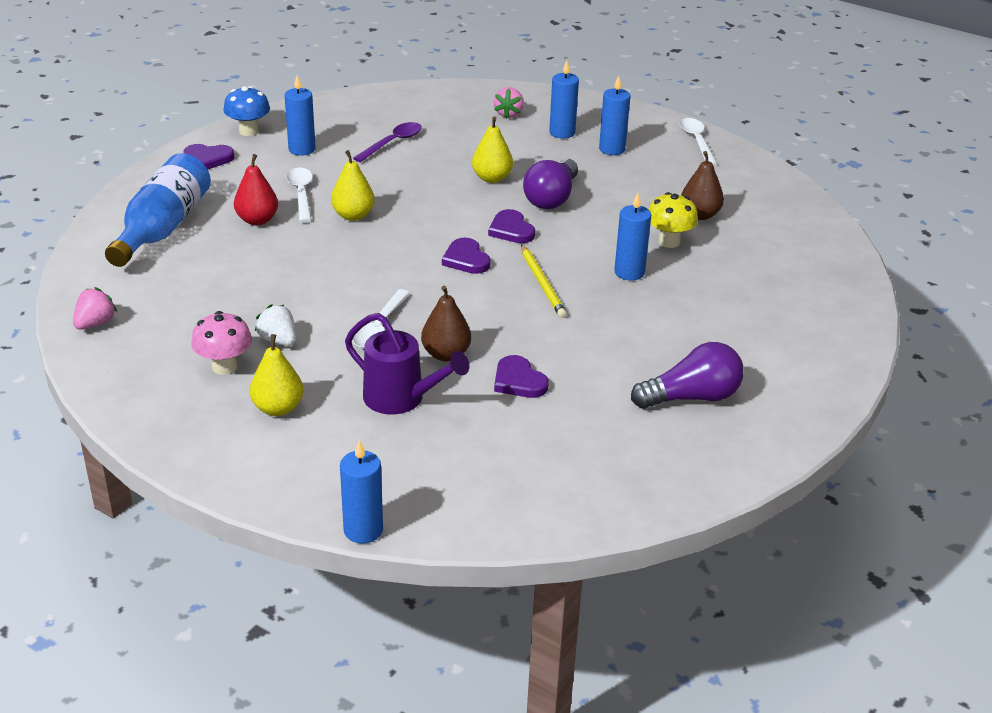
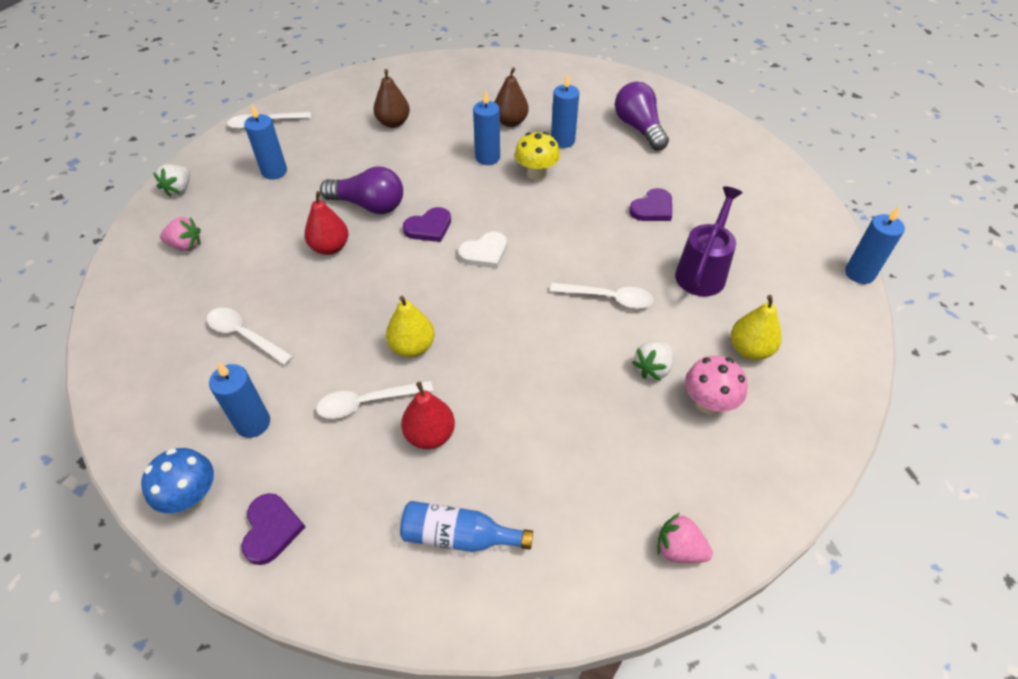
camera: 95 degrees left, 15 degrees up
(163, 228) = (459, 536): blue bottle -> blue bottle, size x0.60
(393, 143) = (244, 335): purple spoon -> white spoon
(446, 354) = (633, 251): brown pear -> brown pear (510, 122)
(466, 259) = (484, 252): purple heart -> white heart
(492, 178) = (330, 247): yellow pear -> red pear
(542, 283) = (514, 203): yellow pencil -> none
(562, 133) = (236, 205): blue candle -> blue candle (562, 141)
(588, 106) = (179, 189): none -> white strawberry
(669, 241) = (437, 138): yellow mushroom -> yellow mushroom (536, 174)

